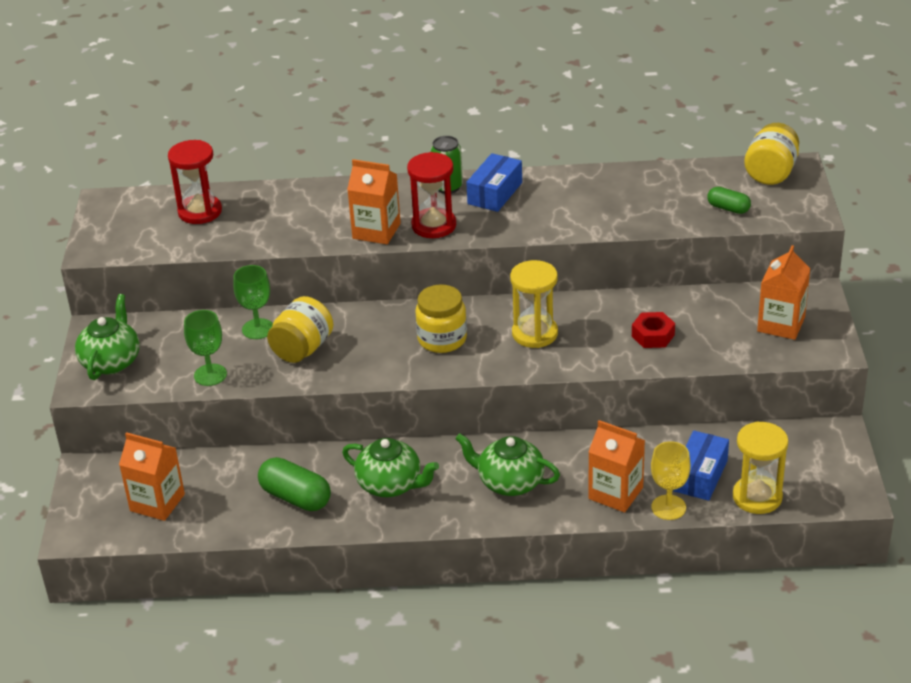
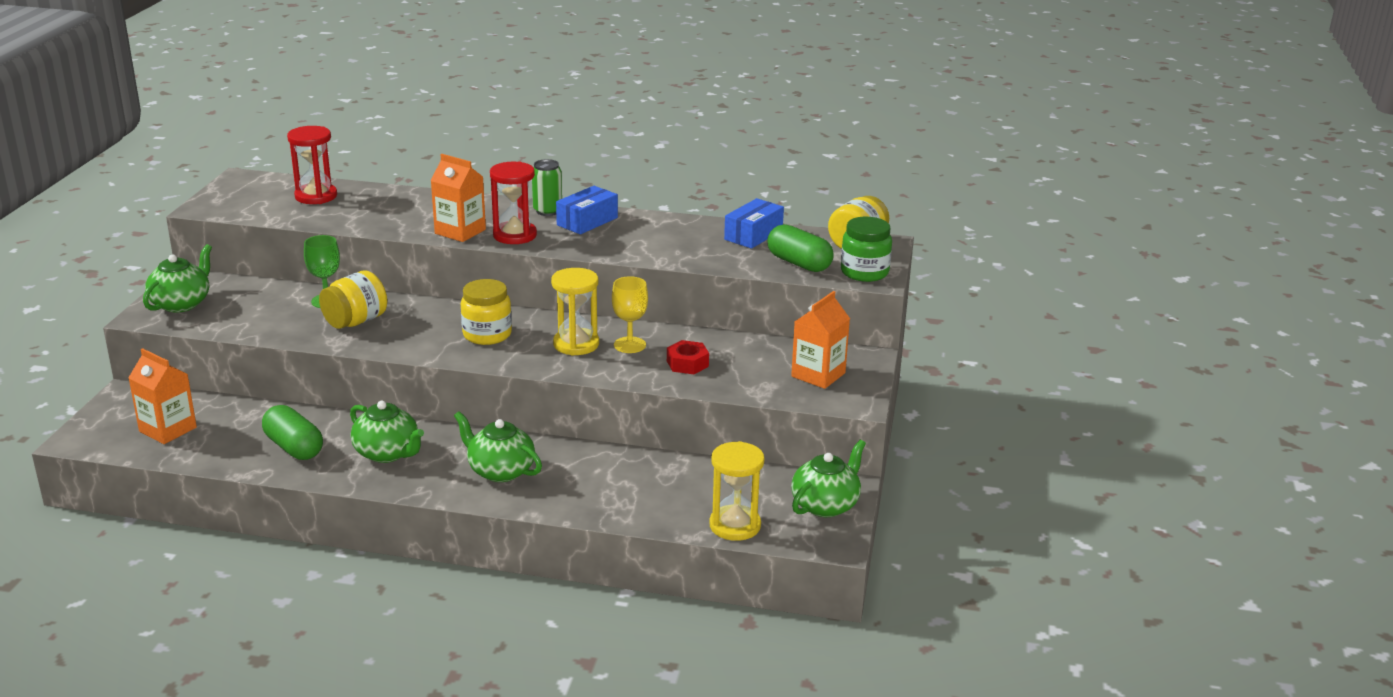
camera: 10 degrees right, 10 degrees down
(210, 375) = (259, 327): green goblet -> none
(615, 493) = (596, 497): orange carton -> none
(668, 507) = (641, 518): yellow goblet -> yellow goblet (629, 345)
(700, 476) = (688, 498): blue box -> blue box (753, 235)
(728, 208) = (799, 263): green capsule -> green capsule, size x1.68
(795, 208) = (864, 272): none -> green jar
(827, 456) = (825, 505): none -> green teapot

